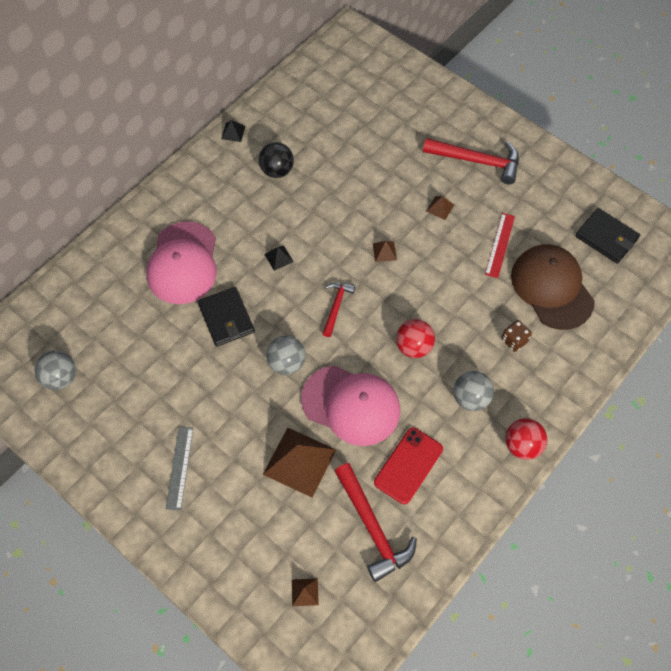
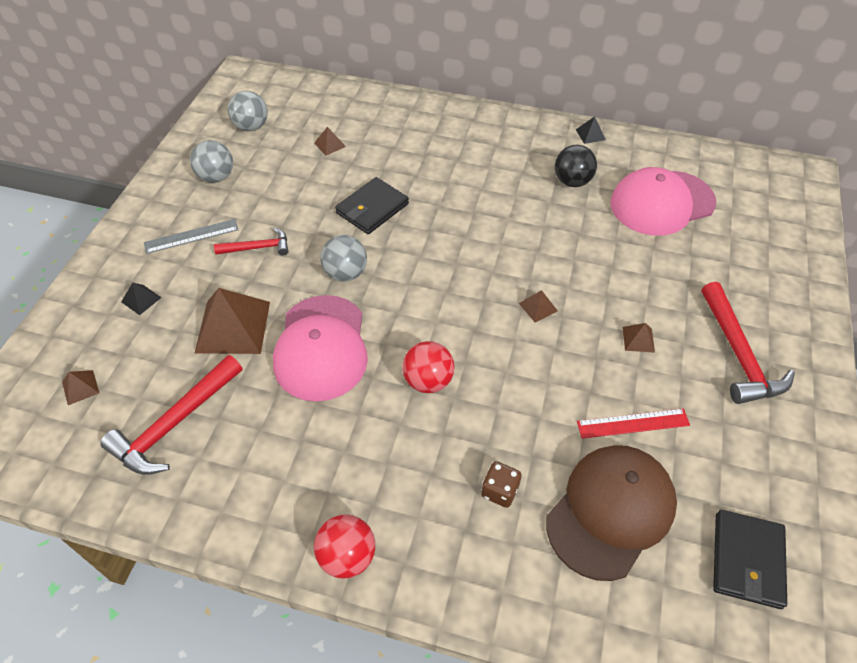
camera: 65 degrees right, 10 degrees down
(127, 322) = (329, 144): none -> brown pyramid
(183, 263) = (415, 156): pink cap -> pink cap (662, 203)
(279, 258) = (468, 221): black pyramid -> black pyramid (141, 299)
(336, 306) = (438, 289): red hammer -> red hammer (258, 247)
(408, 465) = (267, 431): red phone -> none
(470, 398) = (388, 468): grey ball -> grey ball (216, 177)

